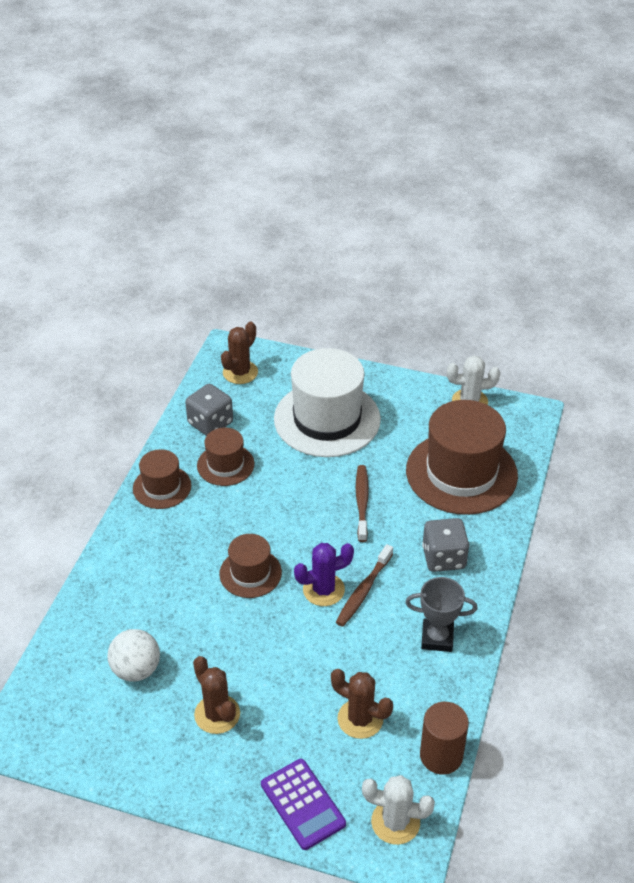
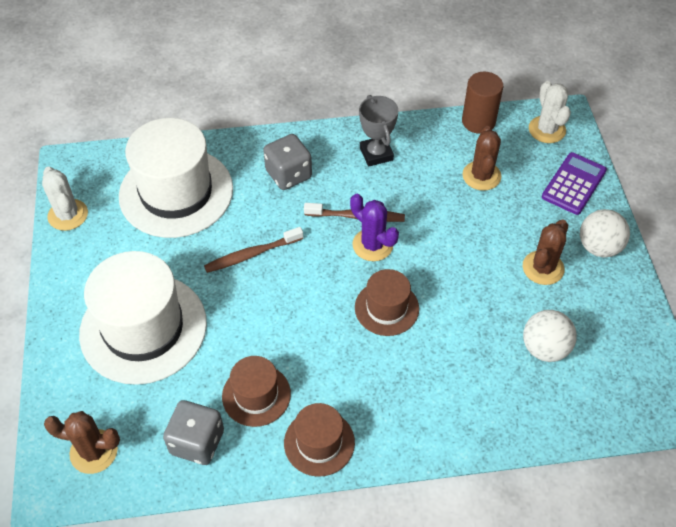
camera: 115 degrees left, 10 degrees up
(210, 779) = (598, 247): none -> white ball
(461, 473) = (176, 192): brown hat -> white hat

